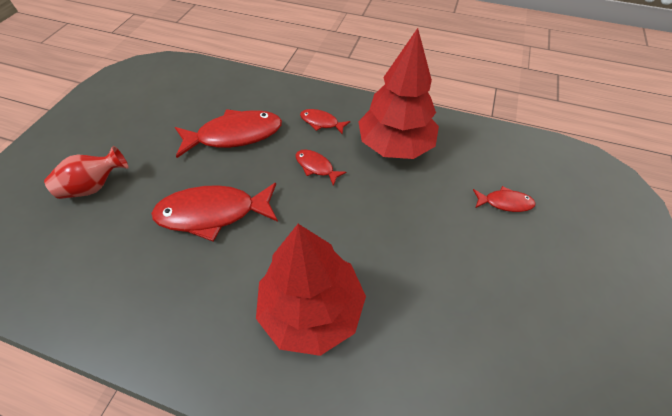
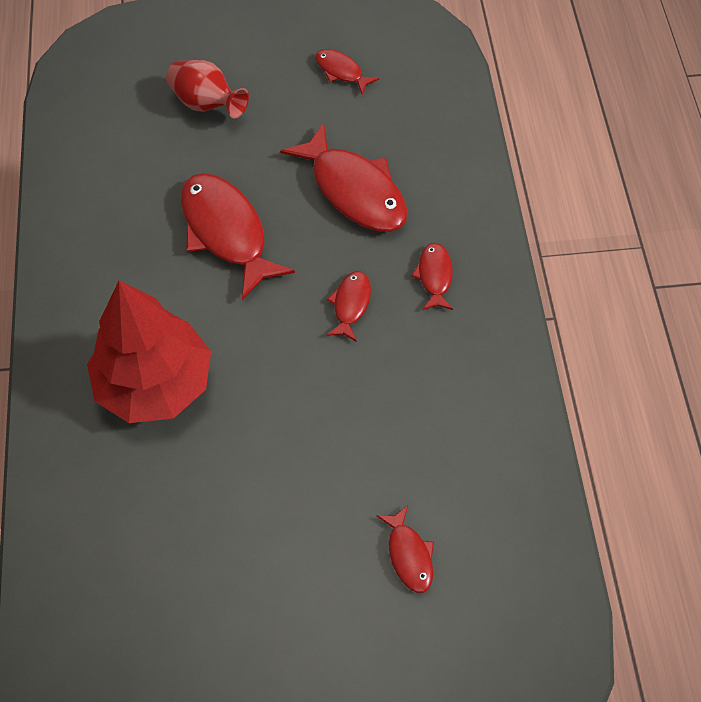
camera: 65 degrees right, 5 degrees up
(143, 109) = (341, 71): none -> red fish
(395, 145) = (443, 383): red tree -> none

